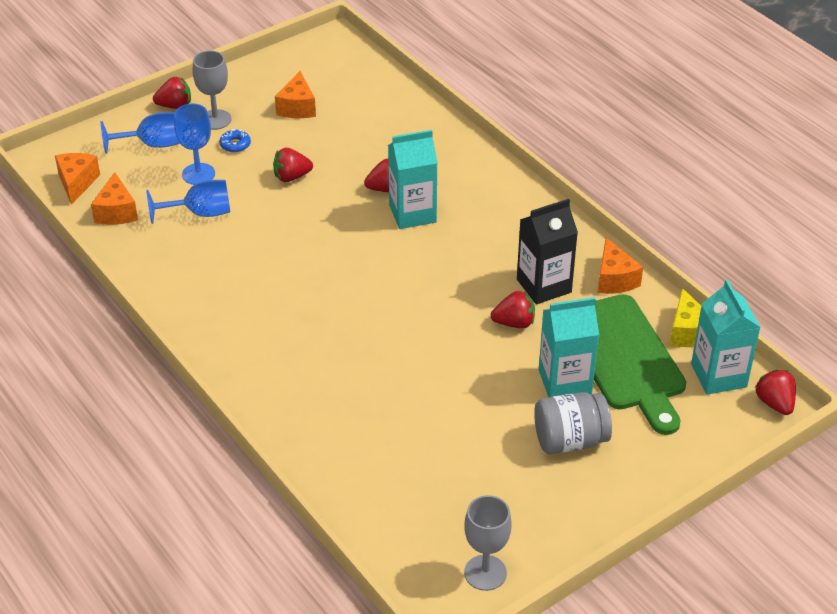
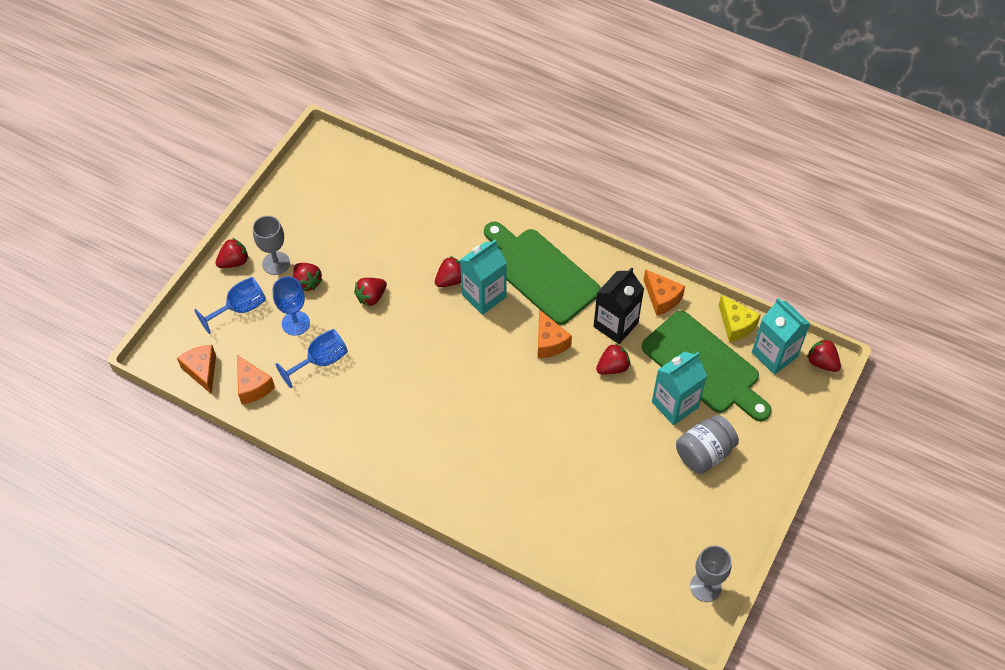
camera: 25 degrees left, 15 degrees up
(235, 145) = (307, 282): blue donut -> red strawberry
(297, 107) = (335, 225): orange cheese -> orange cheese (549, 342)
(489, 213) = (541, 273): none -> green cutting board

